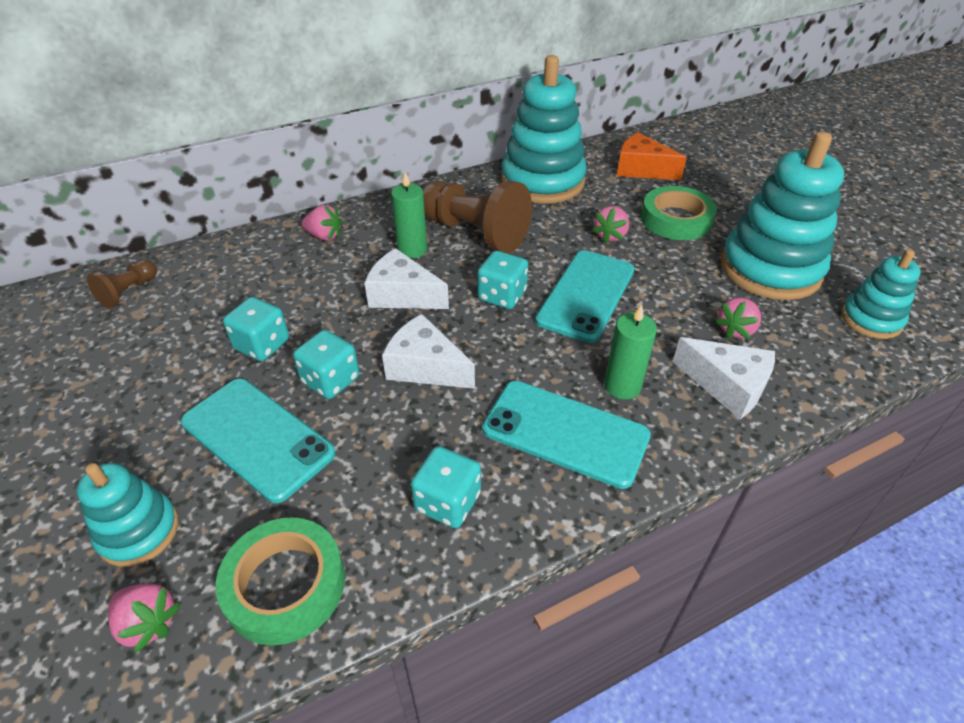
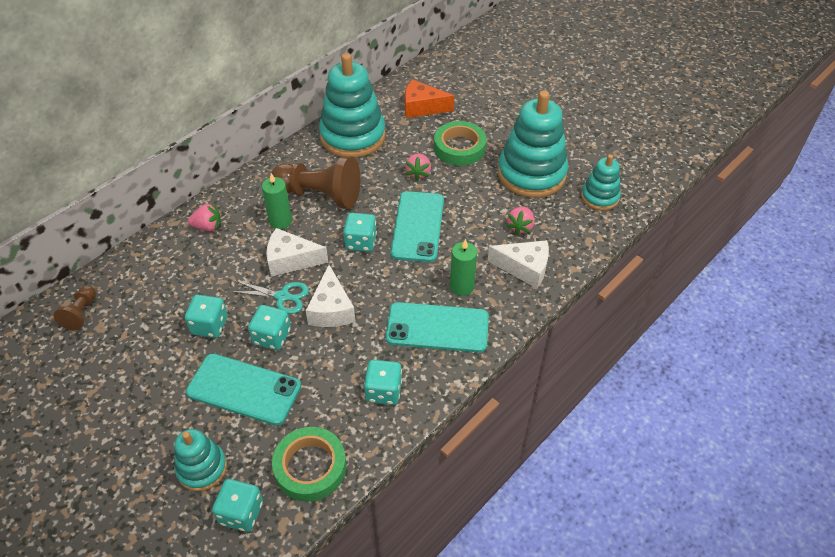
camera: 20 degrees left, 5 degrees up
(148, 623) = (241, 513): pink strawberry -> turquoise dice
(370, 334) = (282, 296): none -> turquoise scissors
(425, 367) = (331, 309): white cheese -> white cheese turned 105 degrees counterclockwise

